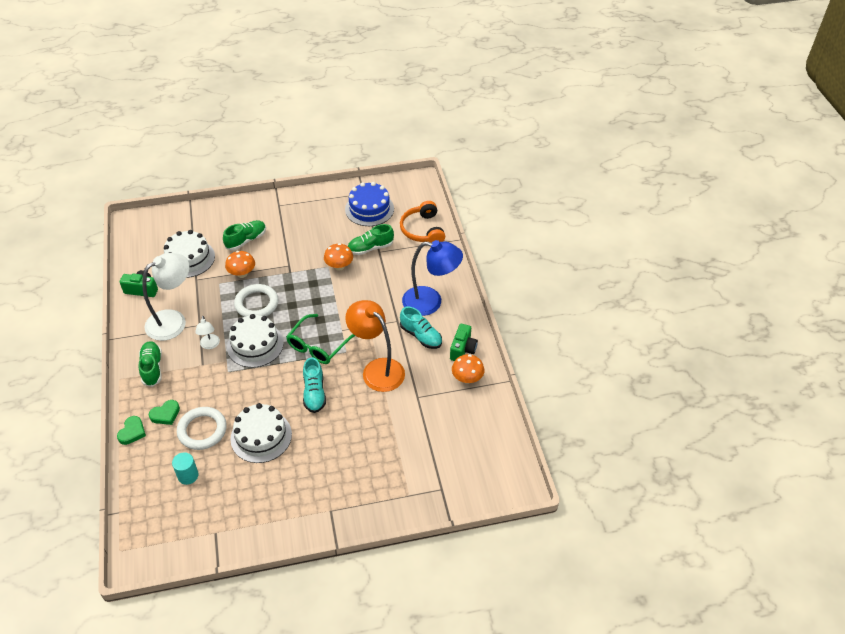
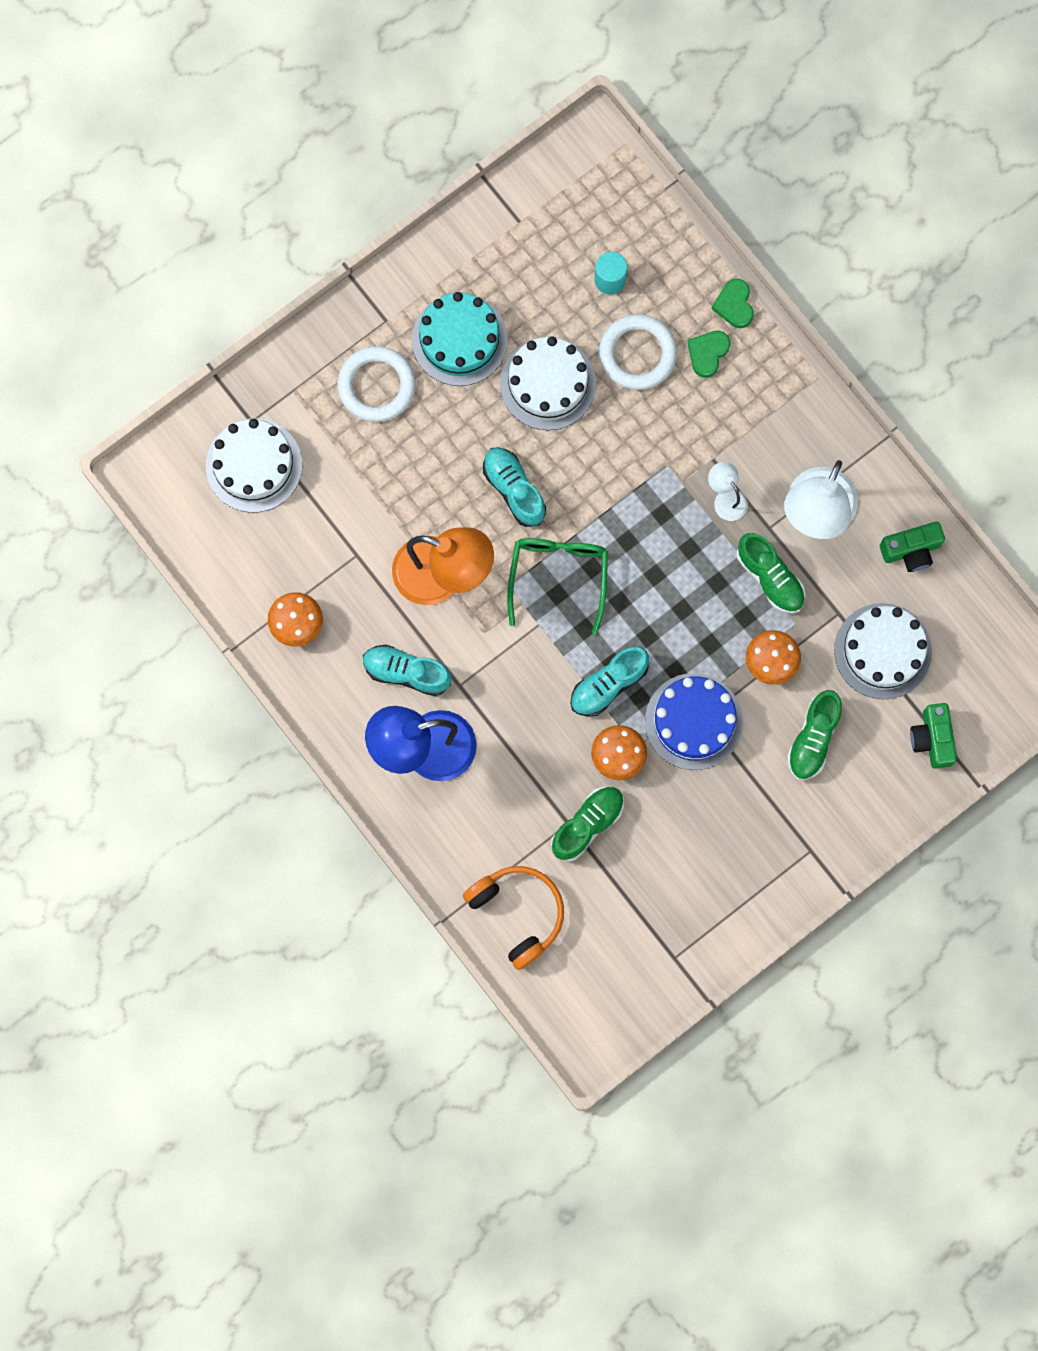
camera: 155 degrees right, 30 degrees up
(152, 368) = (784, 417): green shoe -> green shoe (770, 577)
(255, 345) = (657, 532): white cake -> white cake (254, 465)
(256, 304) = (706, 611): white ring -> white ring (376, 385)
(294, 481) = (459, 339): none -> turquoise cake
(324, 294) = (608, 685): none -> turquoise shoe
(369, 209) = (641, 921): blue cake -> blue cake (693, 721)
(462, 349) = (328, 677): green camera -> green camera (932, 739)

